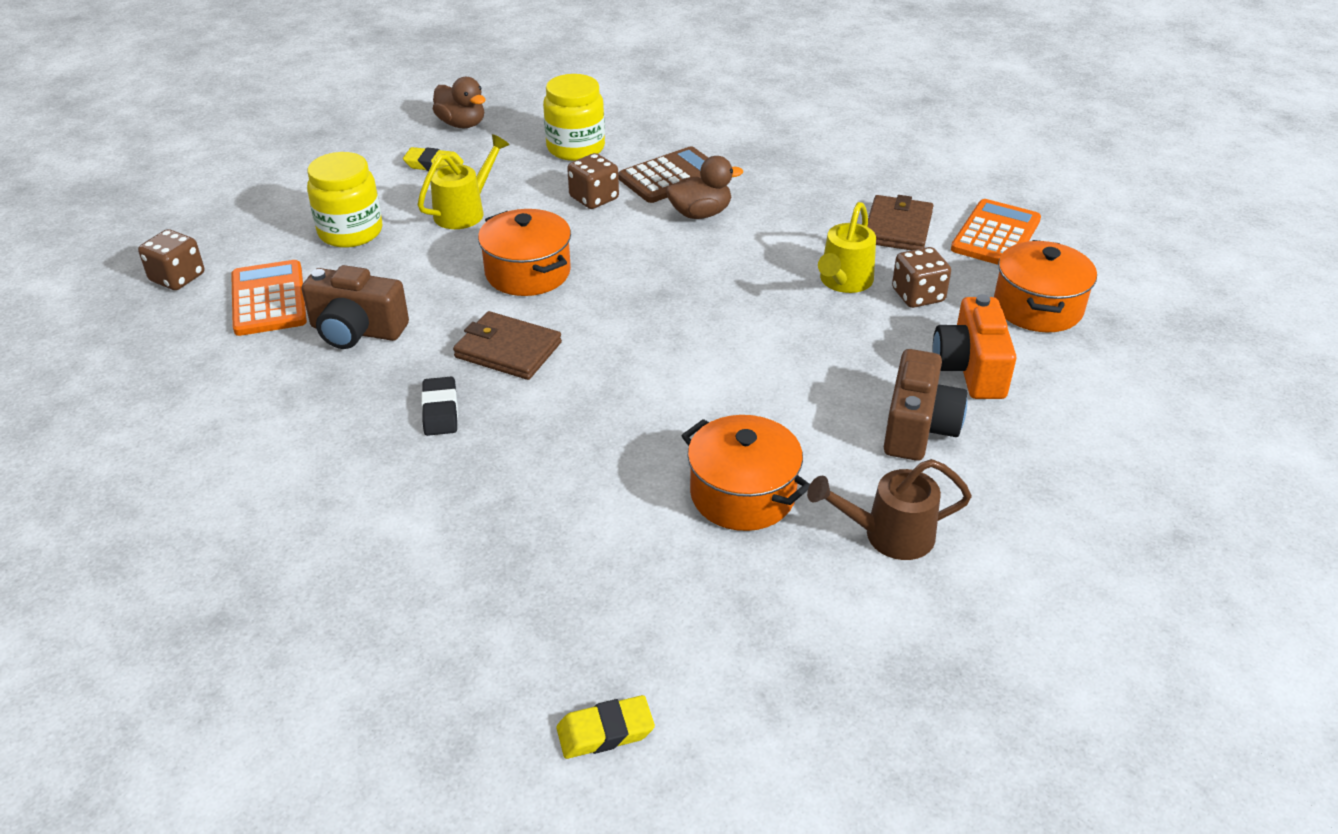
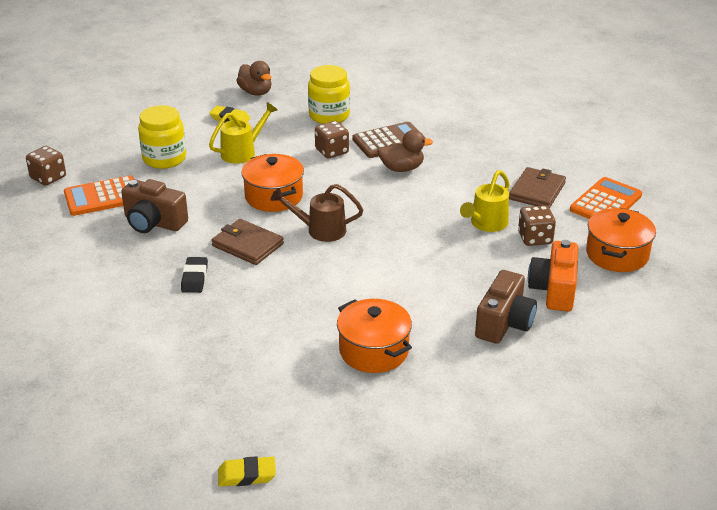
camera: 10 degrees right, 5 degrees down
(269, 299) = (102, 197): orange calculator -> orange calculator turned 105 degrees counterclockwise
(888, 535) = (461, 386): brown watering can -> brown watering can (320, 230)

